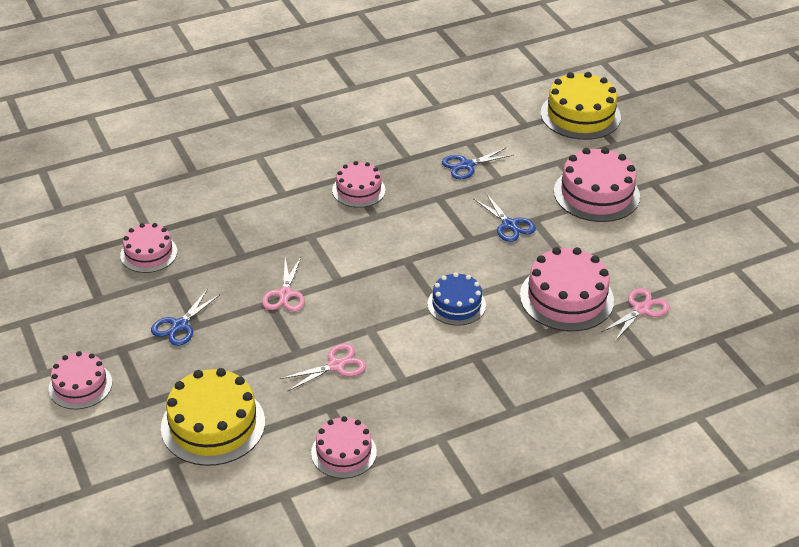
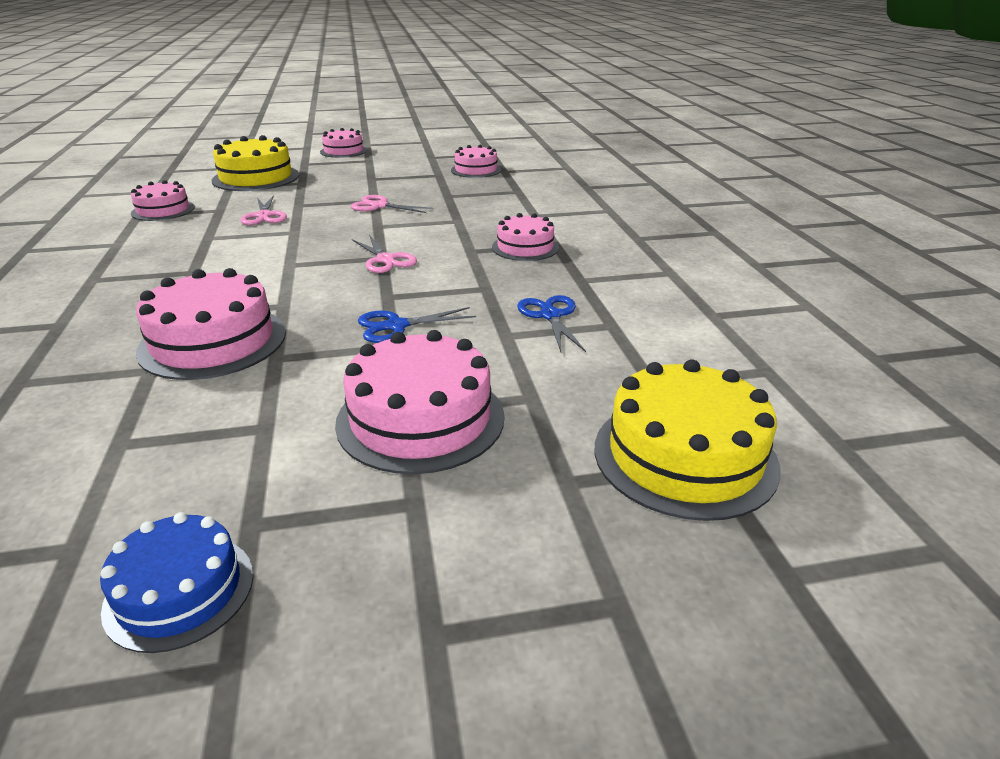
camera: 105 degrees right, 10 degrees down
(179, 325) = (376, 174): blue scissors -> none
(456, 304) = (282, 273): blue cake -> blue cake (179, 591)
(641, 309) = (116, 398): pink scissors -> pink scissors (385, 260)

